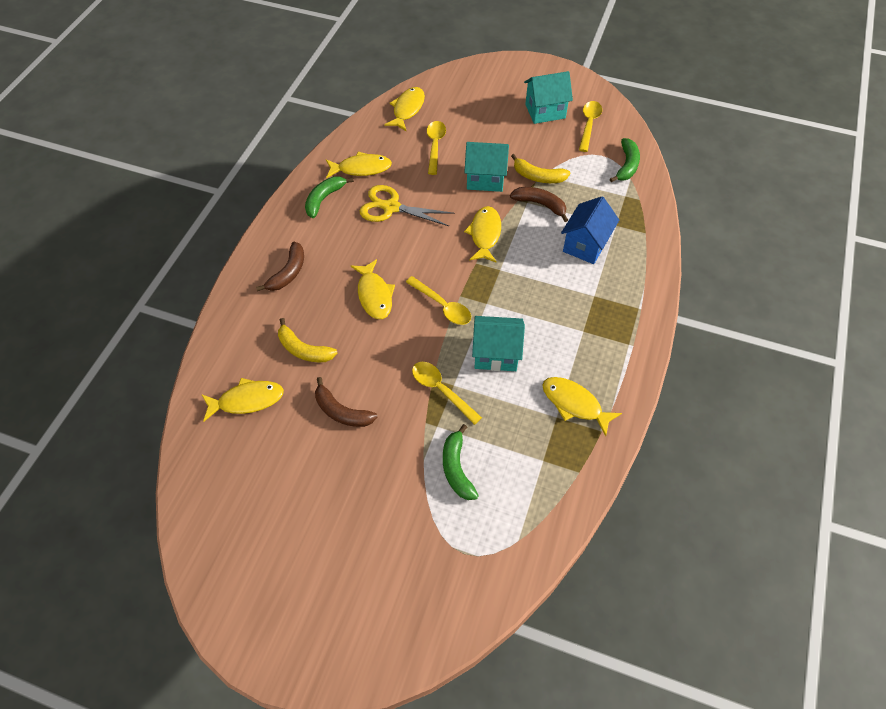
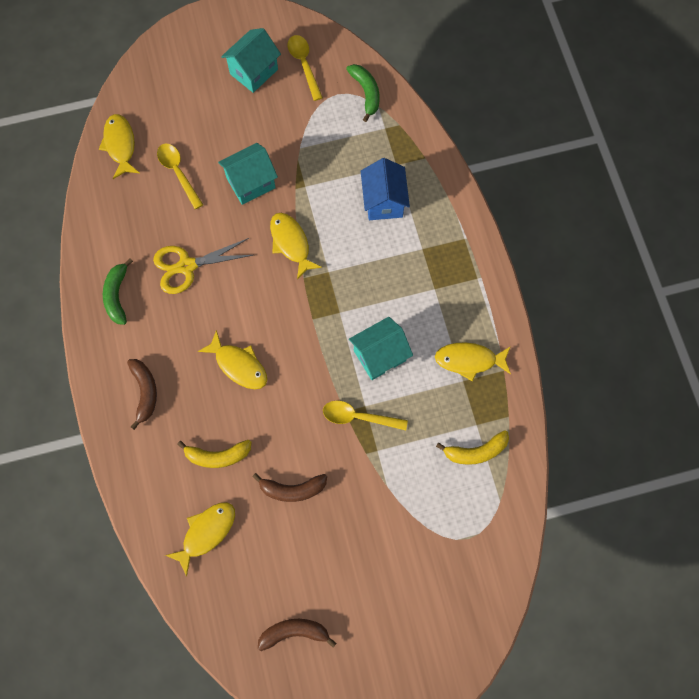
camera: 35 degrees left, 15 degrees up
(361, 168) = (127, 240): yellow fish -> none
(442, 306) = (304, 338): yellow spoon -> none
(457, 468) = (417, 475): green banana -> none
(538, 176) = (296, 152): yellow banana -> yellow banana (476, 451)
(540, 205) = (318, 182): brown banana -> brown banana (294, 632)

